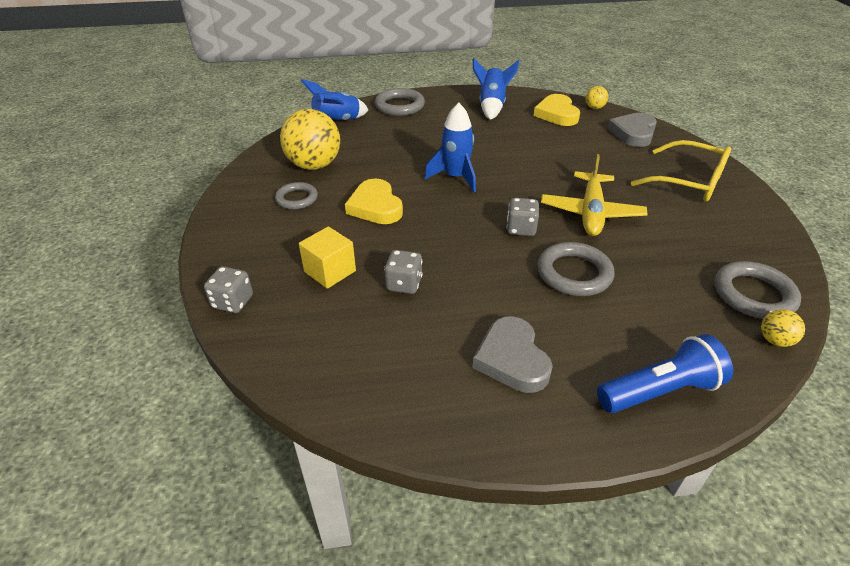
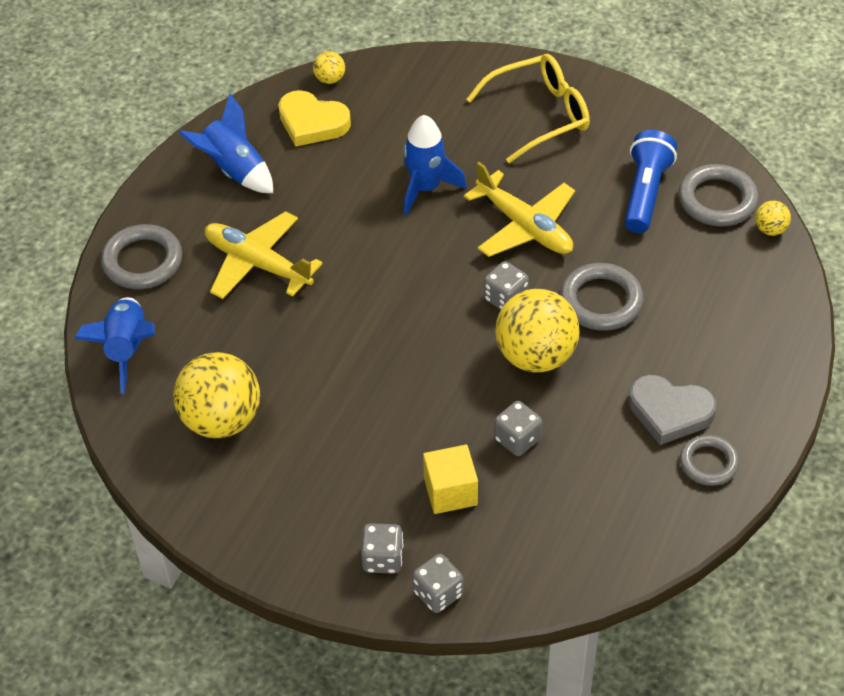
camera: 55 degrees left, 10 degrees up
(249, 264) = (382, 559): none -> grey dice
(297, 199) = (285, 467): grey ring -> grey ring (708, 463)
(375, 206) = (364, 400): yellow heart -> none
(437, 135) = (257, 264): none -> yellow plane
(455, 177) = (367, 298): blue rocket -> blue rocket (425, 188)
(487, 262) = (535, 356): none -> yellow ball
(633, 133) = (415, 87): grey heart -> none
(660, 391) = (766, 338): blue flashlight -> blue flashlight (645, 193)

